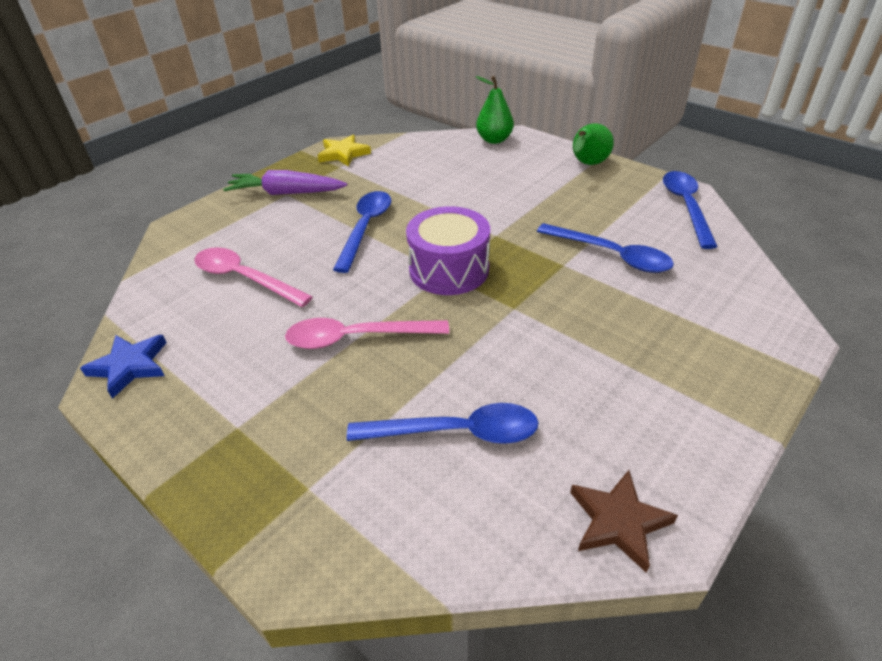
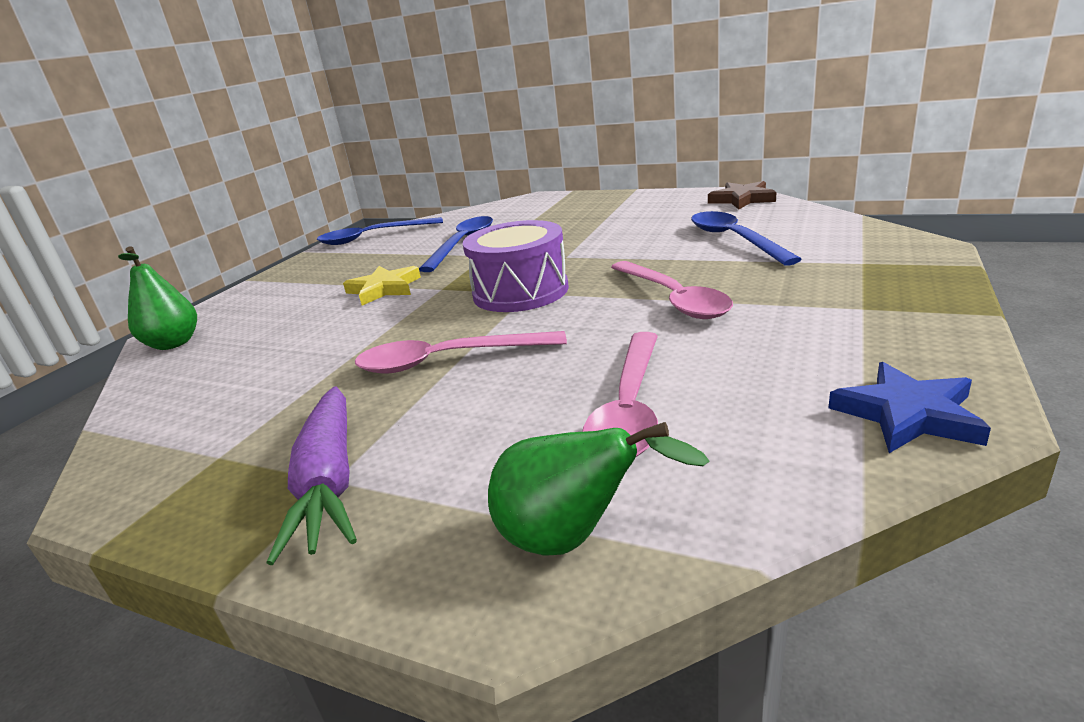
camera: 105 degrees left, 15 degrees down
(343, 154) = (155, 471): yellow star -> yellow star (384, 289)
(365, 228) = (447, 360): blue spoon -> pink spoon
(587, 165) = (276, 281): green pear -> green pear (573, 538)

